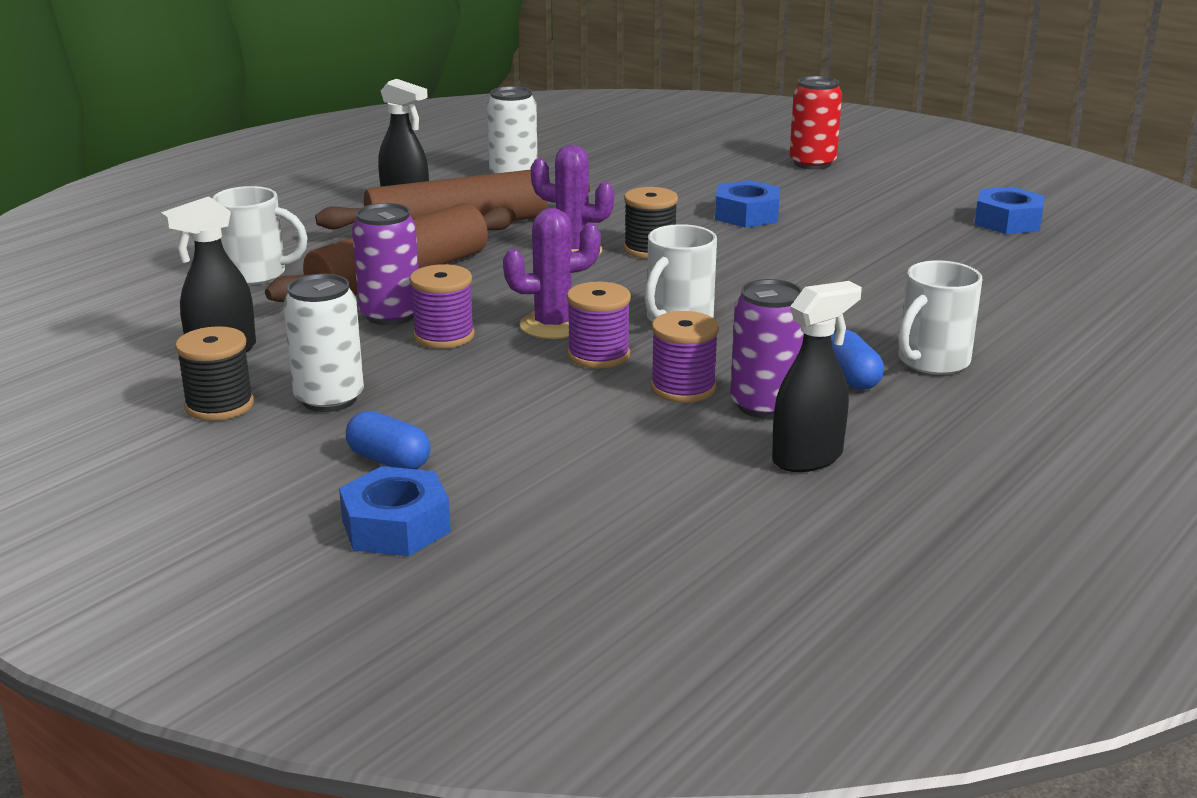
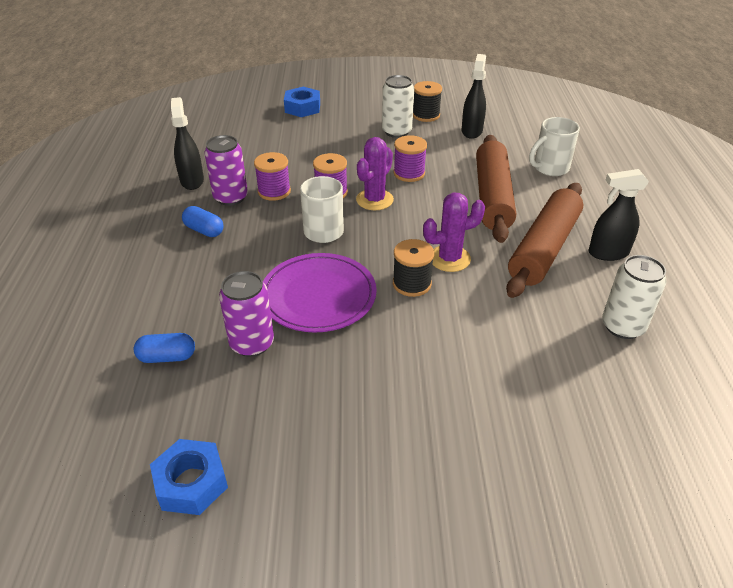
camera: 140 degrees right, 15 degrees up
(389, 461) = (337, 122): blue capsule -> blue capsule (167, 357)
(390, 315) = (450, 173): purple can -> purple can (252, 343)
(746, 215) = (404, 364): blue nut -> none
(768, 272) = (318, 296): none -> purple plate
(808, 458) = (192, 181): black spray bottle -> black spray bottle turned 150 degrees clockwise
(812, 163) = (455, 516): red can -> none
(931, 362) = (169, 260): white mug -> none

